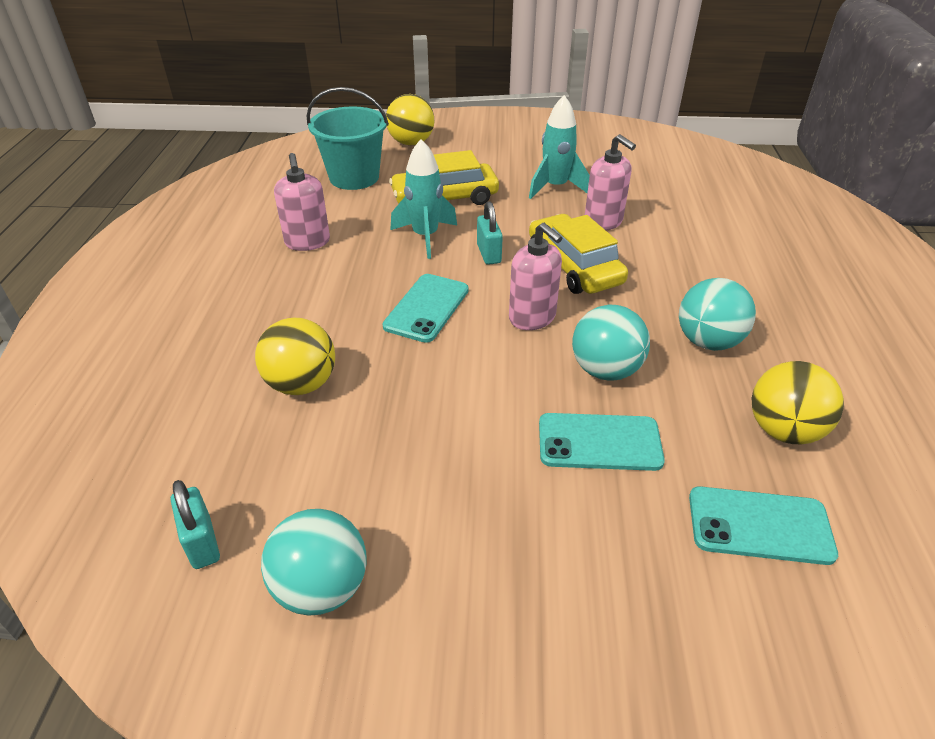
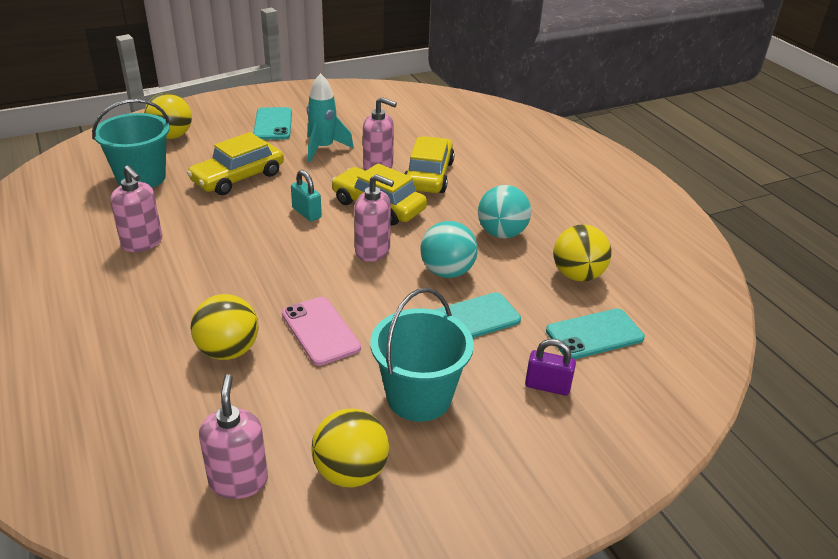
camera: 30 degrees left, 5 degrees down
(202, 542) = (238, 481): turquoise padlock -> pink soap dispenser
(322, 587) = (351, 472): turquoise ball -> yellow ball
(410, 394) = (320, 331): none -> pink phone
(425, 237) = (245, 212): turquoise rocket -> none
(427, 308) = (287, 266): turquoise phone -> turquoise phone (273, 124)
(465, 522) = (419, 397): none -> turquoise bucket
(644, 576) = (547, 386): none -> purple padlock
(658, 245) = (428, 175): none -> yellow car

